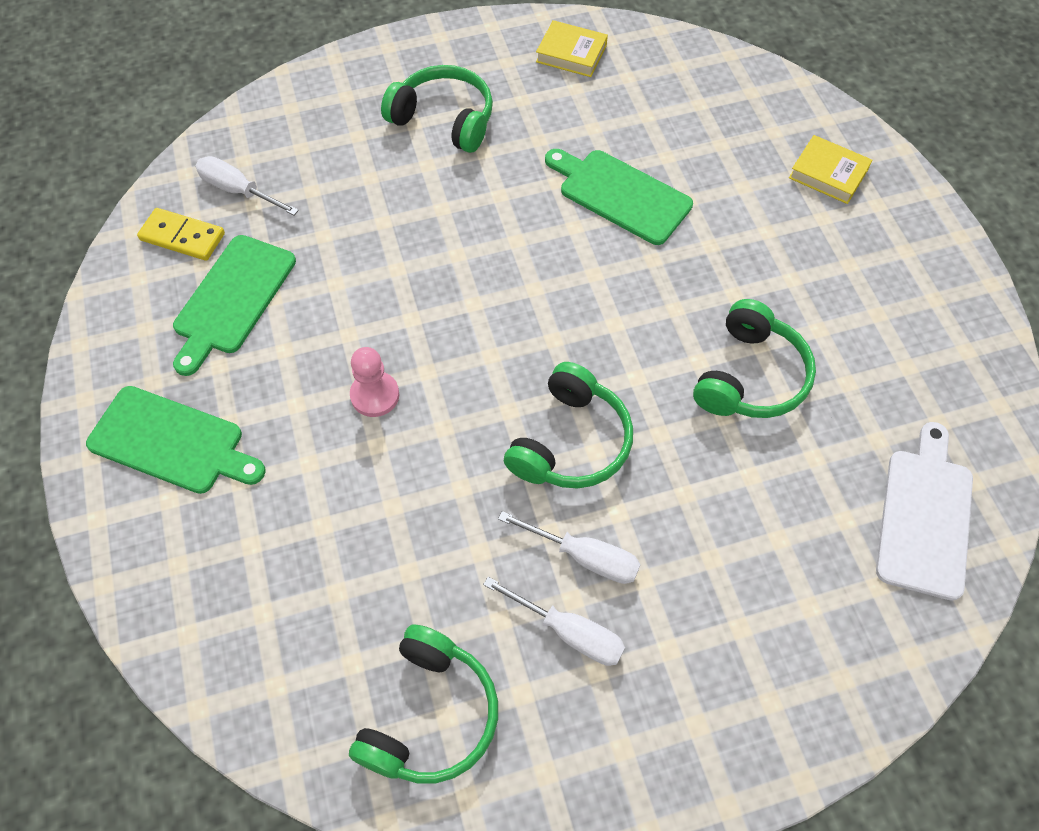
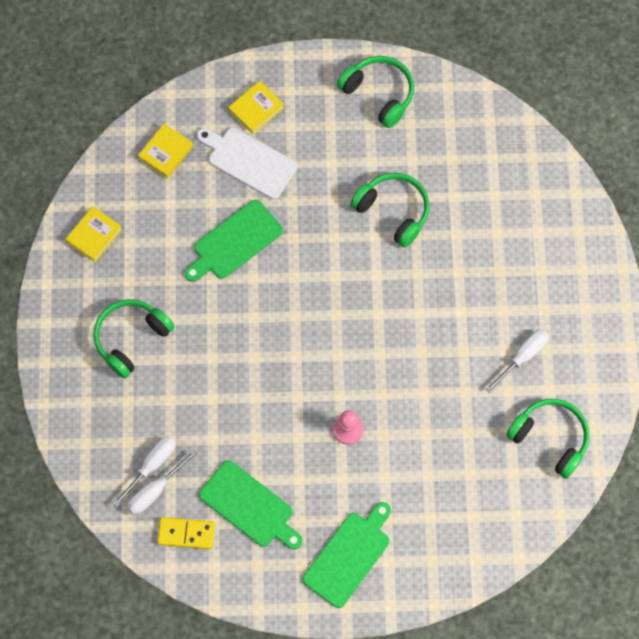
camera: 75 degrees left, 10 degrees up
(182, 237) = (186, 533): yellow domino -> yellow domino turned 60 degrees clockwise
(571, 442) = (410, 324): green headphones -> green headphones (379, 94)
(584, 556) = (482, 337): white screwdriver -> white screwdriver (152, 465)
(716, 95) = (166, 153): none -> yellow book
(925, 516) = (503, 154): white cutting board -> white cutting board (249, 161)

